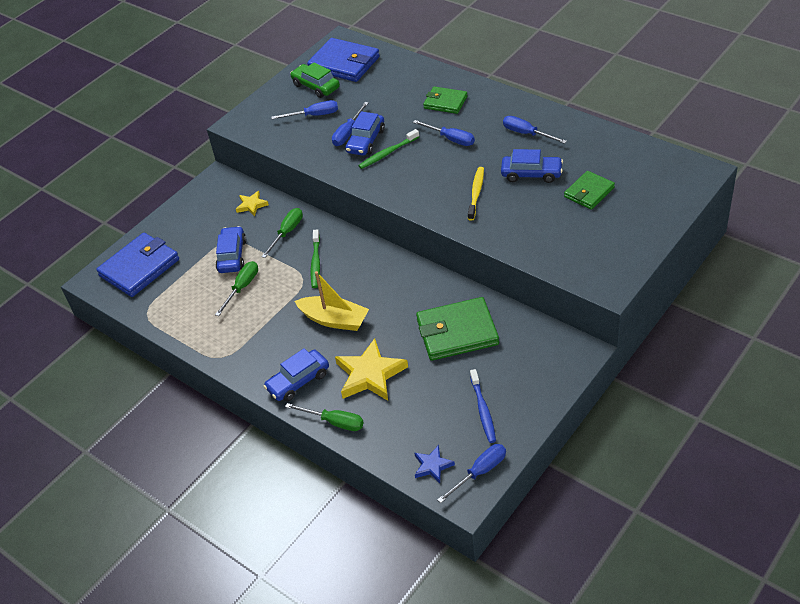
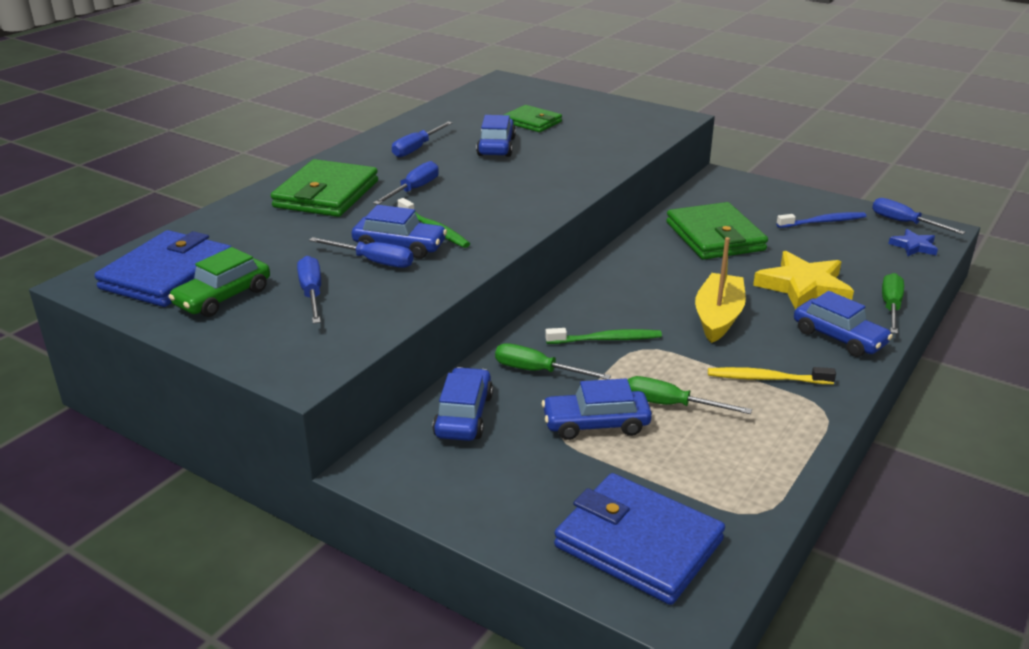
camera: 100 degrees left, 15 degrees down
(251, 205) = (463, 415): yellow star -> blue car
(445, 102) = (326, 194): green wallet -> green wallet, size x1.66
(476, 193) = (529, 174): yellow toothbrush -> yellow toothbrush (766, 378)

